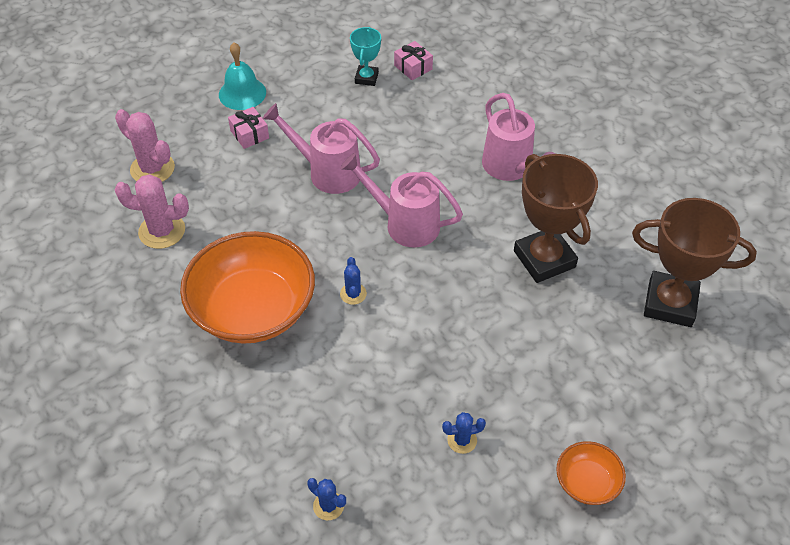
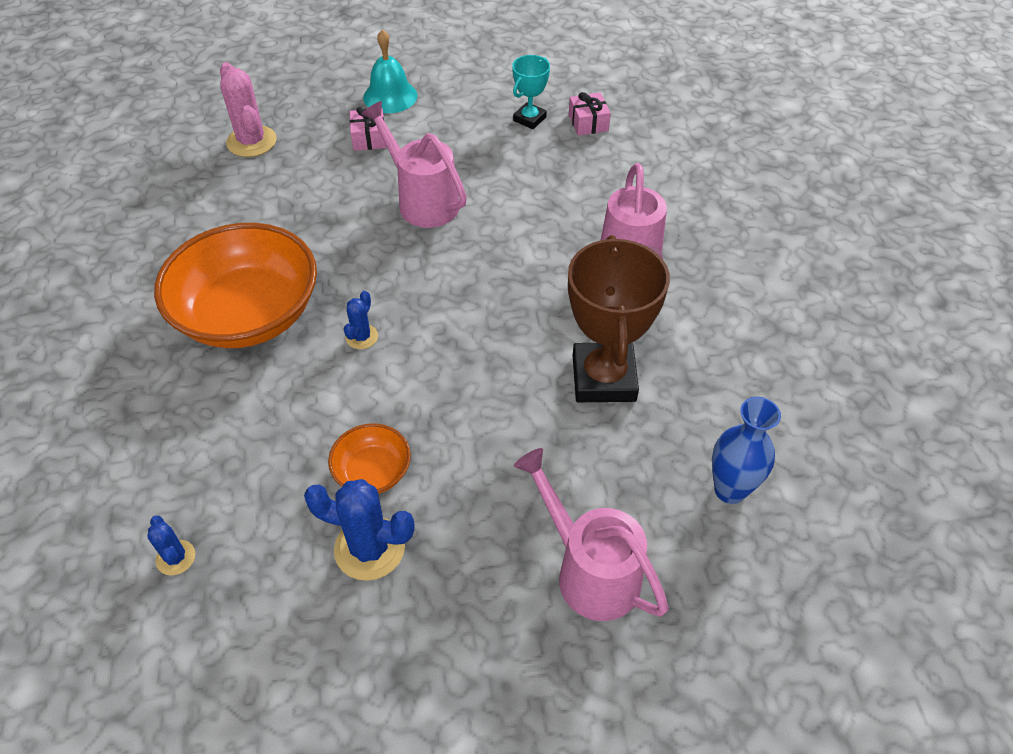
camera: 25 degrees right, 0 degrees up
(162, 231) = (217, 204): pink cactus -> none
(405, 223) = (468, 282): pink watering can -> pink watering can (589, 571)
(462, 440) = (369, 548): blue cactus -> blue cactus, size x1.83
(587, 482) = (483, 666): orange bowl -> orange bowl (372, 472)
(670, 303) = (730, 490): brown trophy -> blue vase

